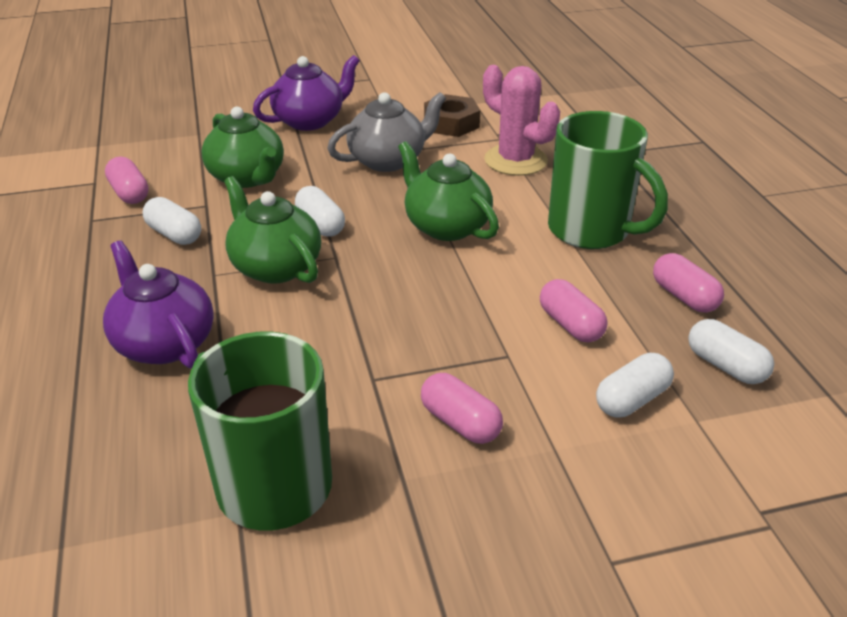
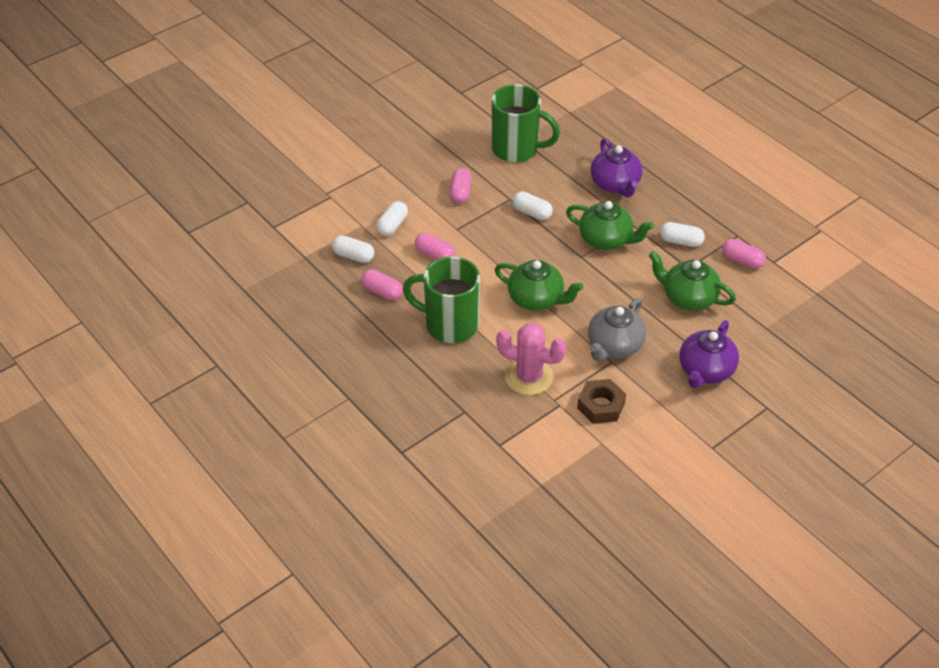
camera: 155 degrees right, 10 degrees up
(164, 343) = (615, 184): purple teapot -> purple teapot turned 45 degrees clockwise
(320, 224) = (609, 275): white capsule -> white capsule (532, 213)
(460, 423) = (460, 193): pink capsule -> pink capsule turned 75 degrees clockwise

